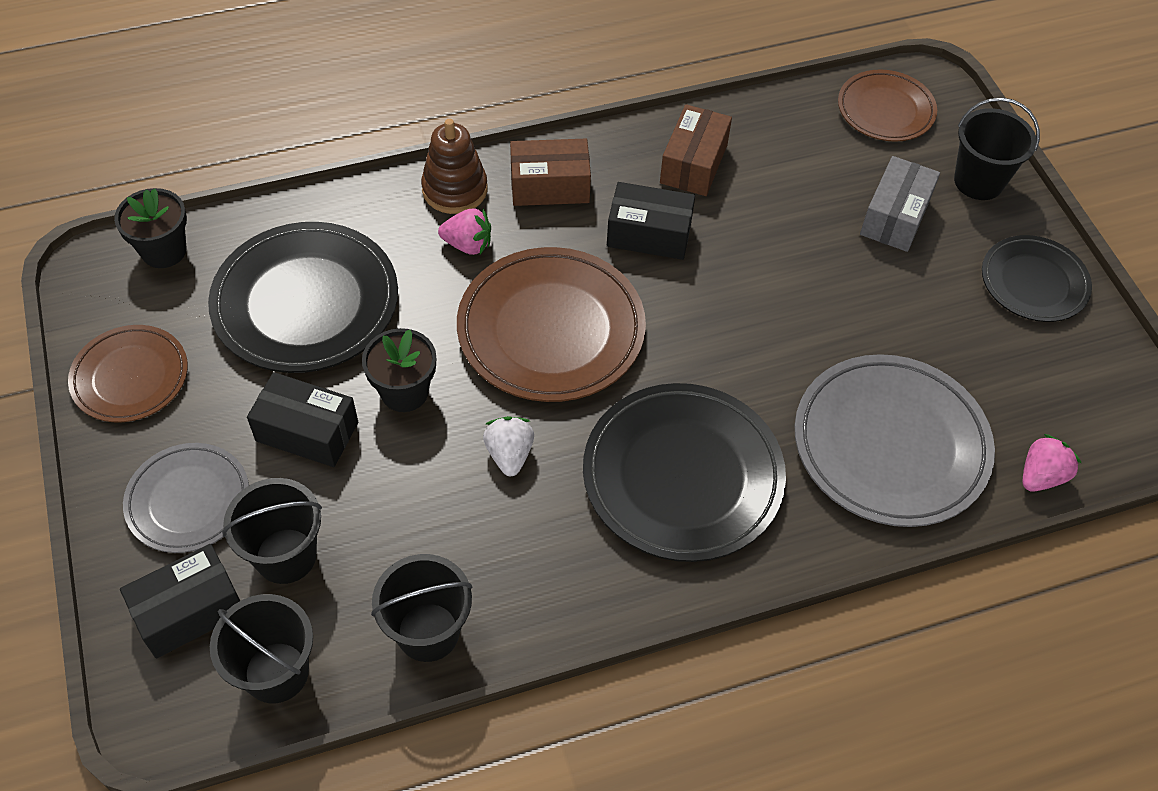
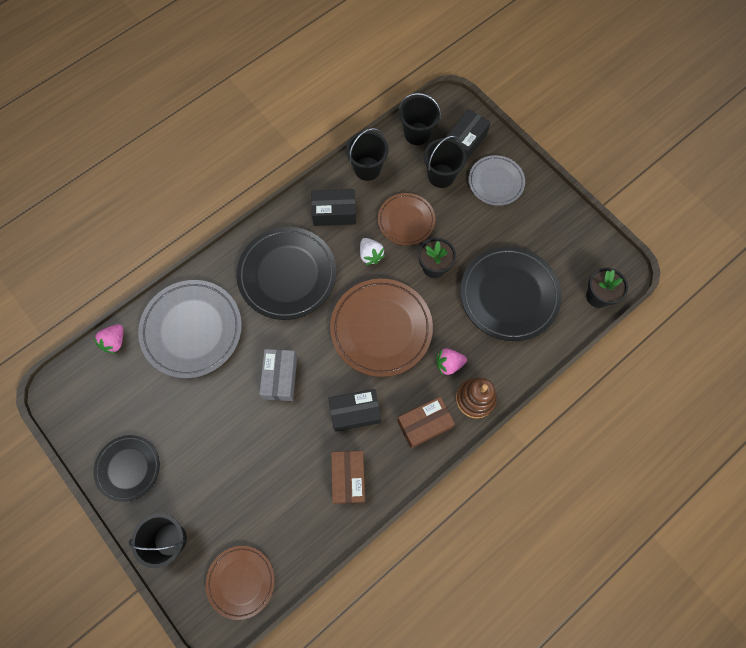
camera: 160 degrees right, 15 degrees up
(130, 377) = (561, 225): brown plate -> brown plate (406, 221)
(307, 432) = (466, 231): black box -> black box (334, 213)
(894, 217) = (217, 486): grey box -> grey box (280, 378)

